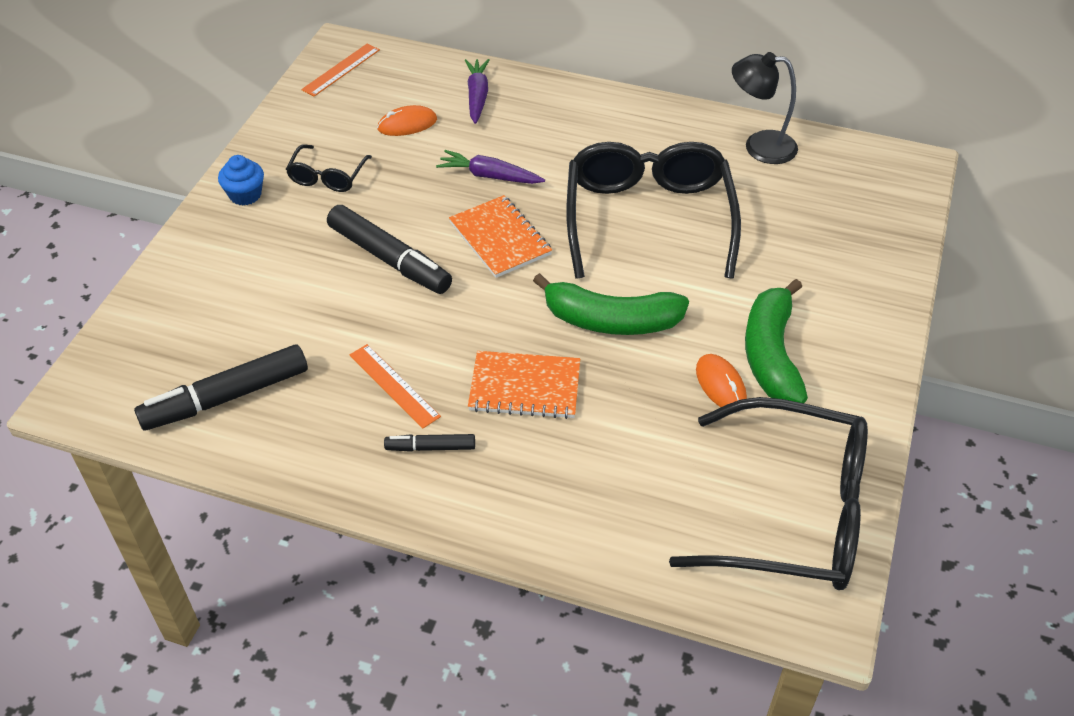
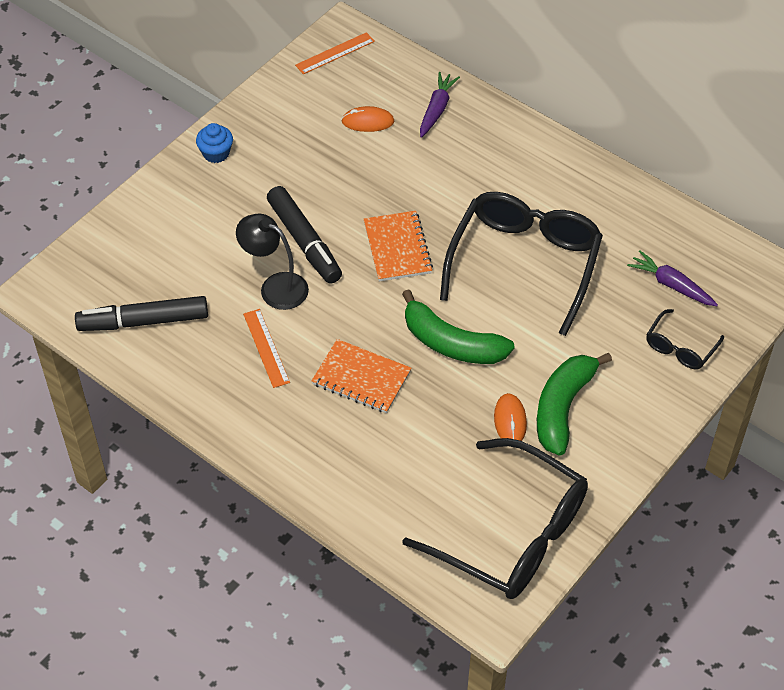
camera: 20 degrees right, 5 degrees up
(327, 177) = (285, 154): black glasses -> black glasses (680, 347)
(430, 447) = (273, 404): black marker -> none
(489, 176) = (414, 189): purple carrot -> purple carrot (671, 285)
(759, 146) = (652, 222): black lamp -> black lamp (275, 287)

